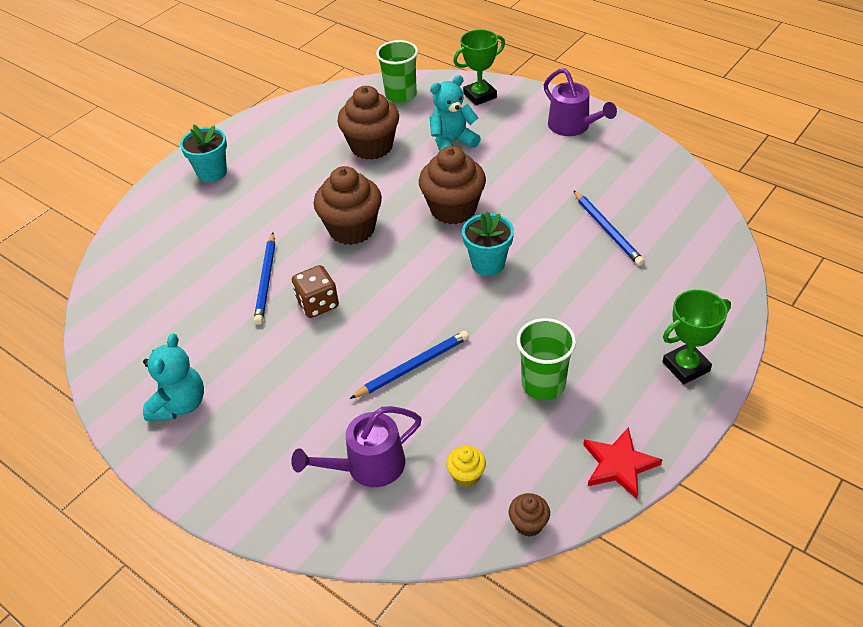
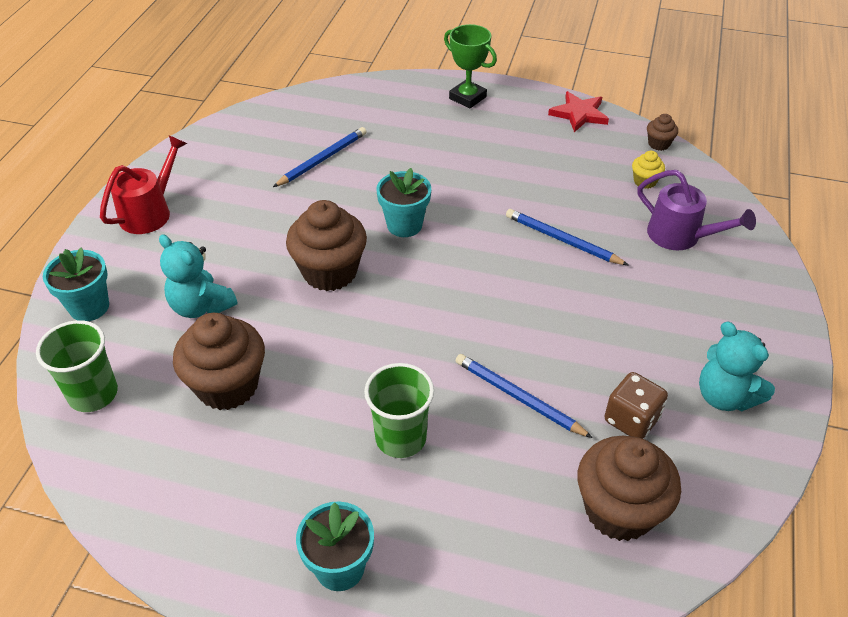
camera: 115 degrees left, 0 degrees up
(180, 404) = (725, 396): turquoise teddy bear -> turquoise teddy bear turned 120 degrees counterclockwise
(266, 280) = (518, 398): blue pencil -> blue pencil turned 120 degrees counterclockwise
(318, 304) = (528, 336): brown dice -> brown dice (631, 419)
(352, 229) = (398, 349): brown cupcake -> brown cupcake (619, 510)
(480, 96) = (89, 307): green trophy -> turquoise flower pot
(543, 384) = (531, 161): green cup -> green cup (400, 438)
(573, 127) = (150, 212): purple watering can -> red watering can

